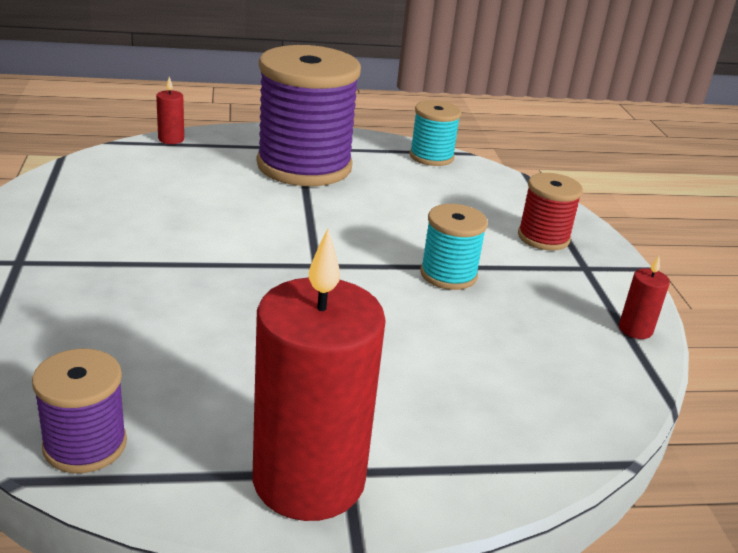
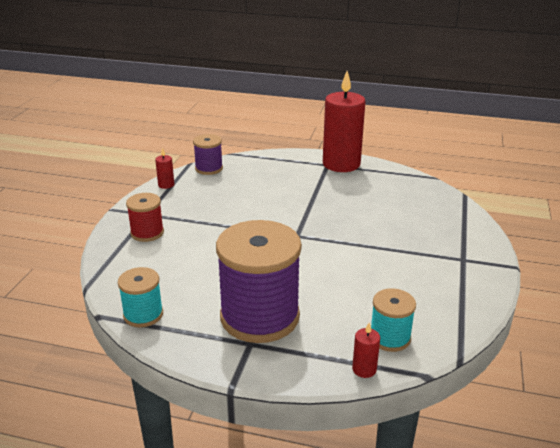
camera: 155 degrees left, 0 degrees up
(85, 445) = (415, 182): purple spool -> purple spool (209, 168)
(448, 274) = (228, 220): turquoise spool -> turquoise spool (389, 338)

